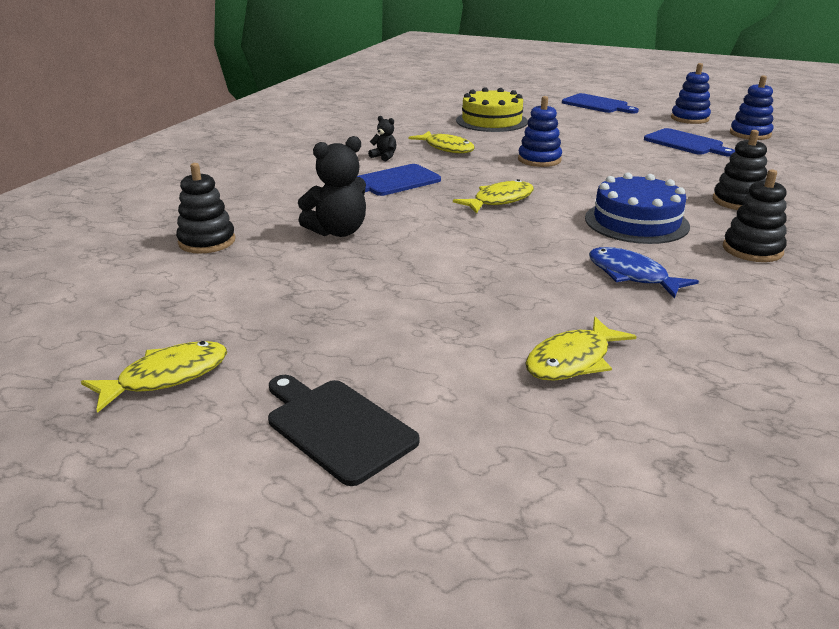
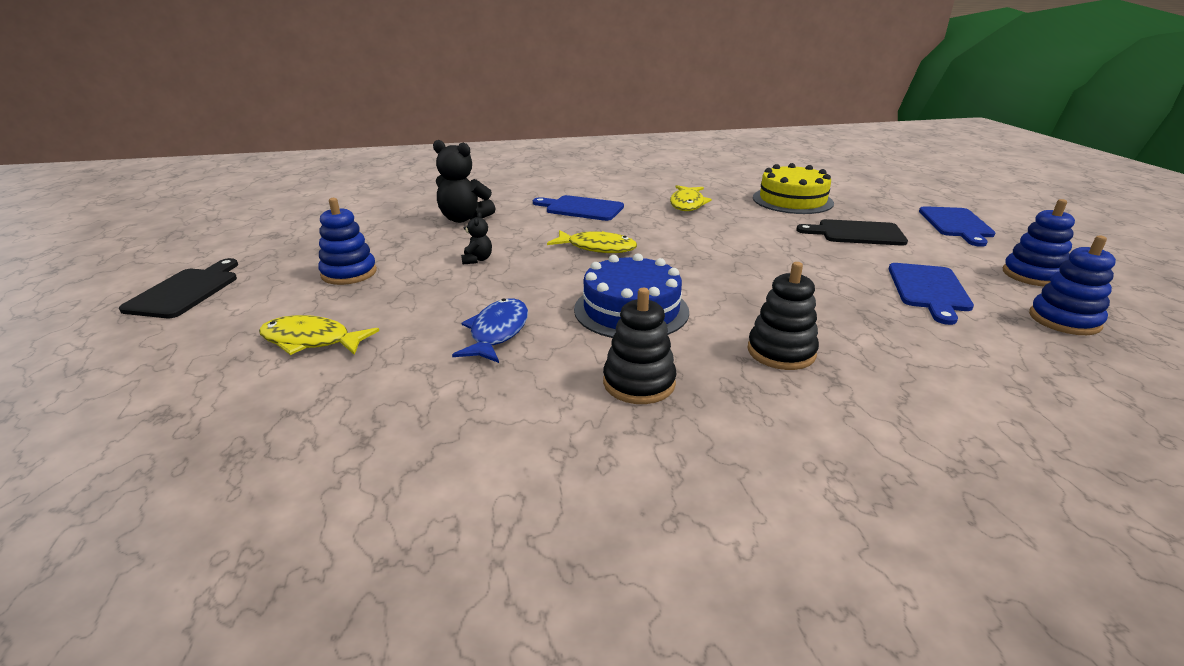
camera: 55 degrees right, 0 degrees up
(167, 377) = (228, 238): yellow fish -> none
(207, 241) = (408, 196): black stacking toy -> none
(384, 157) = (629, 193): black teddy bear -> black teddy bear (477, 260)
(539, 160) = (725, 239): blue stacking toy -> blue stacking toy (349, 273)
(579, 128) = (856, 233): none -> black cutting board

